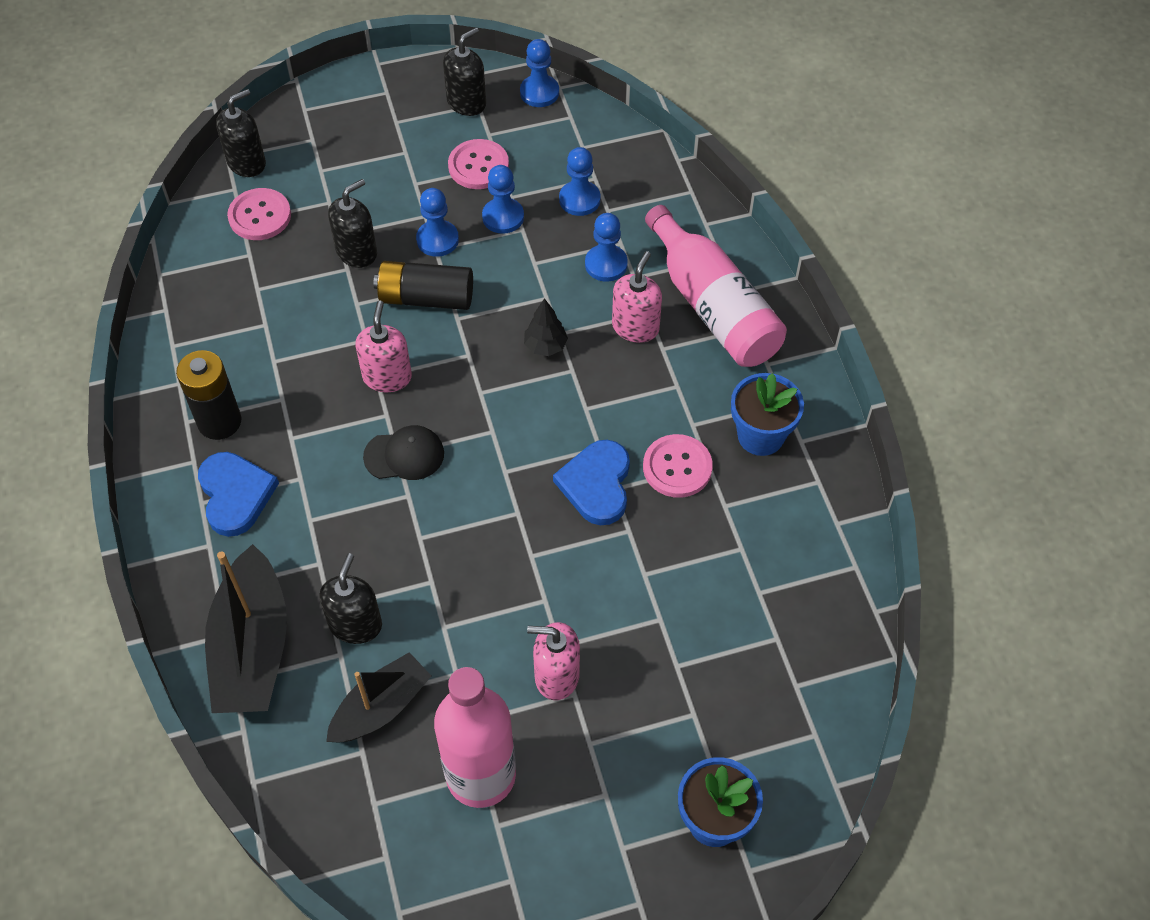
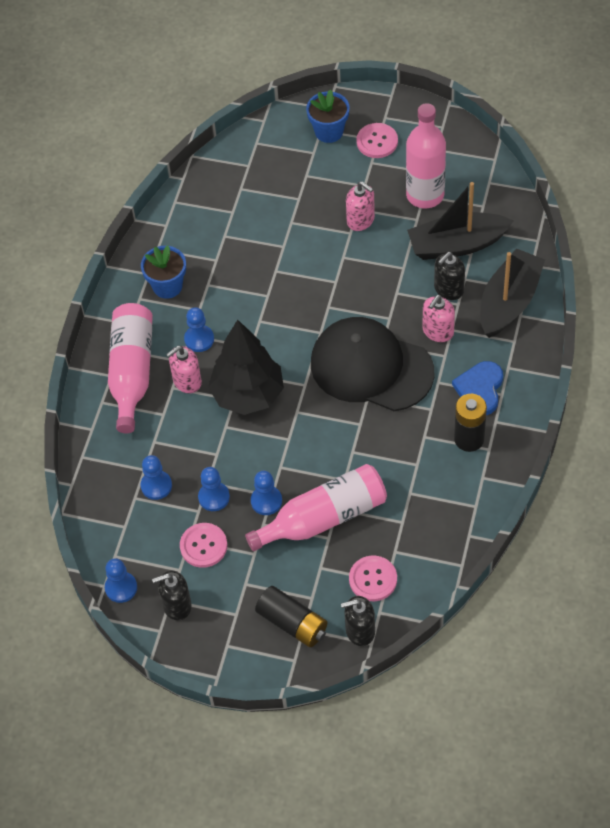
camera: 145 degrees left, 0 degrees up
(357, 252) = (323, 517): black soap dispenser -> pink bottle
(381, 707) = (457, 245): black boat -> black boat, size x1.55
(387, 377) = (353, 420): pink soap dispenser -> pink soap dispenser (438, 331)
(404, 455) = (371, 367): black cap -> black cap, size x2.40
(426, 298) = (299, 462): black battery -> black battery (292, 623)
(545, 346) = (248, 395): black tree -> black tree, size x2.48
(596, 484) = (275, 302): blue heart -> none
(606, 264) = (174, 431): blue pawn -> blue pawn (199, 339)
(677, 467) = (225, 290): pink button -> pink button (377, 142)

